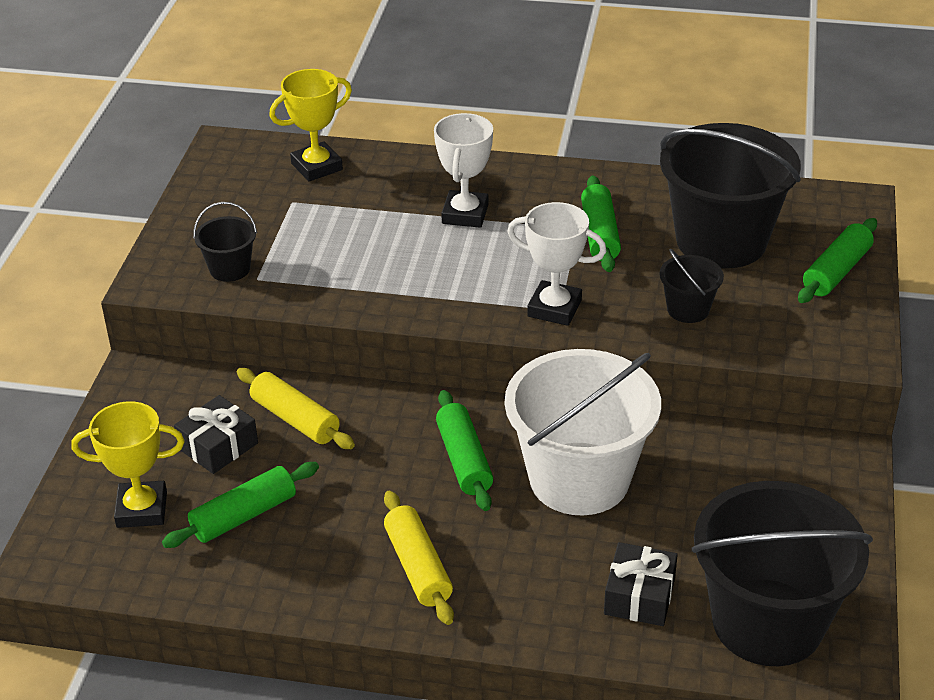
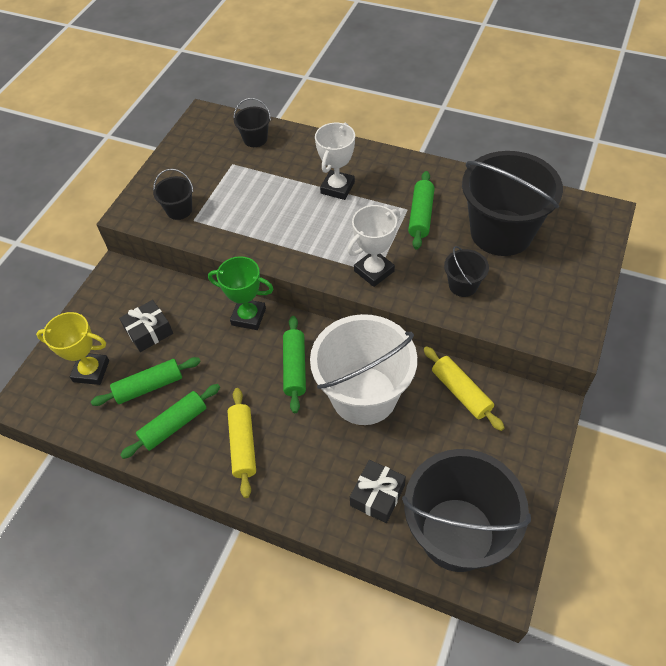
camera: 15 degrees right, 15 degrees up
(295, 419) = (200, 319): yellow rolling pin -> yellow rolling pin (461, 392)
(317, 167) = (255, 139): yellow trophy -> black bucket
(370, 406) = (248, 316): none -> green trophy
(554, 308) = (374, 271): white trophy -> white trophy turned 75 degrees counterclockwise
(836, 271) = (575, 269): green rolling pin -> green rolling pin (174, 425)

